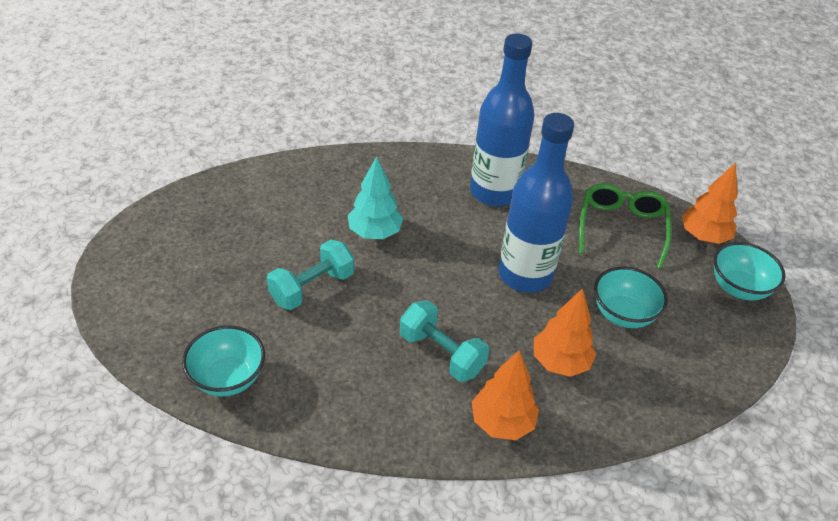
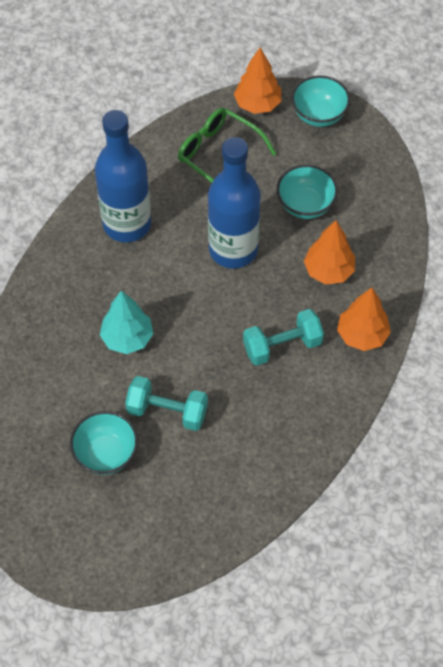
camera: 60 degrees left, 15 degrees up
(228, 378) = (233, 506): turquoise bowl -> turquoise bowl (106, 454)
(312, 288) = (167, 411): turquoise dumbbell -> turquoise dumbbell turned 60 degrees counterclockwise

